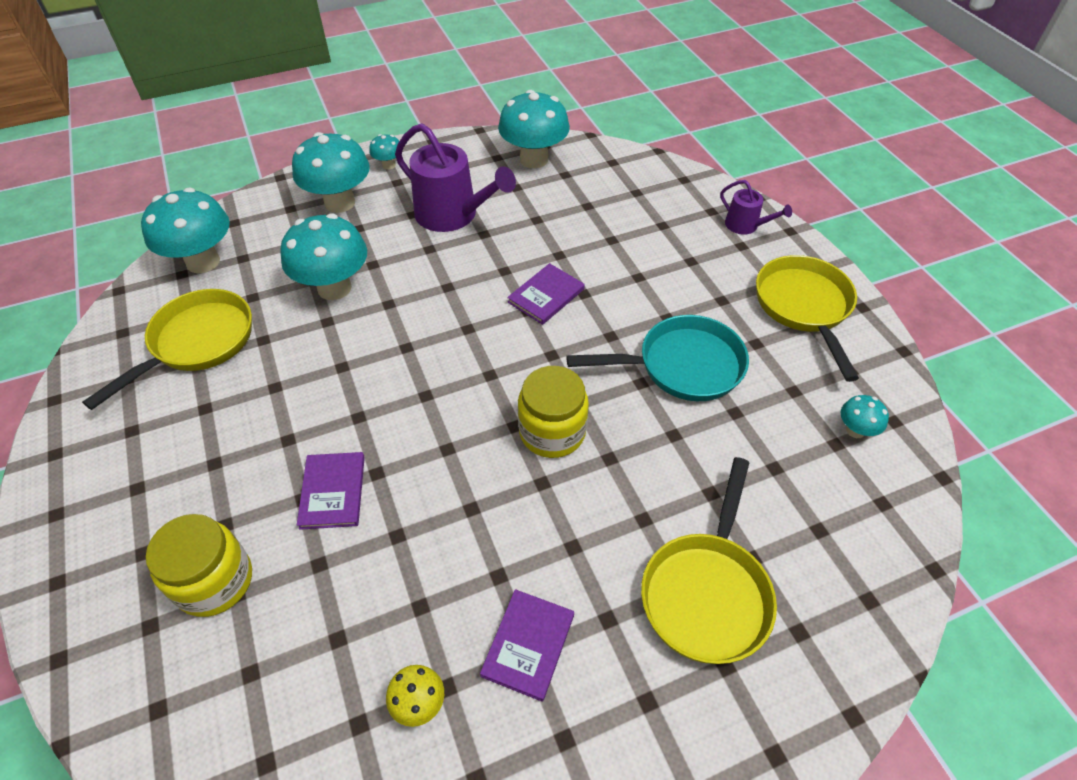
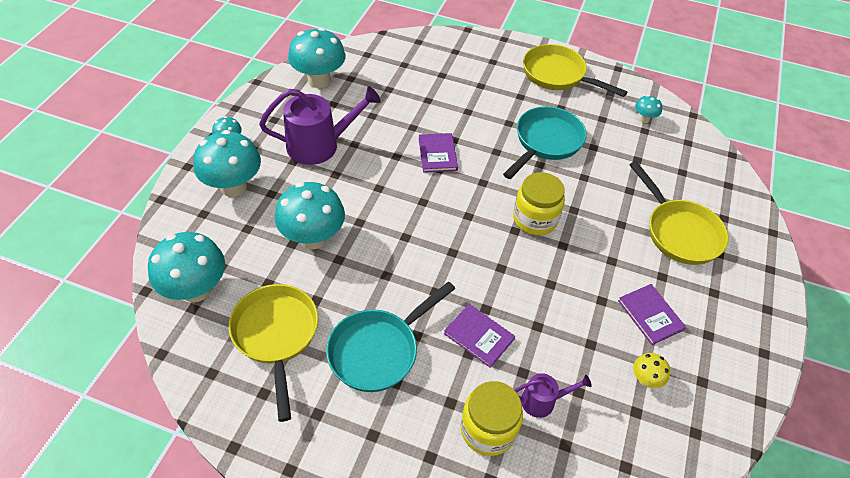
camera: 50 degrees left, 0 degrees up
(242, 423) = (378, 350): none -> turquoise pan
(745, 225) = (481, 49): purple watering can -> purple watering can (542, 401)

